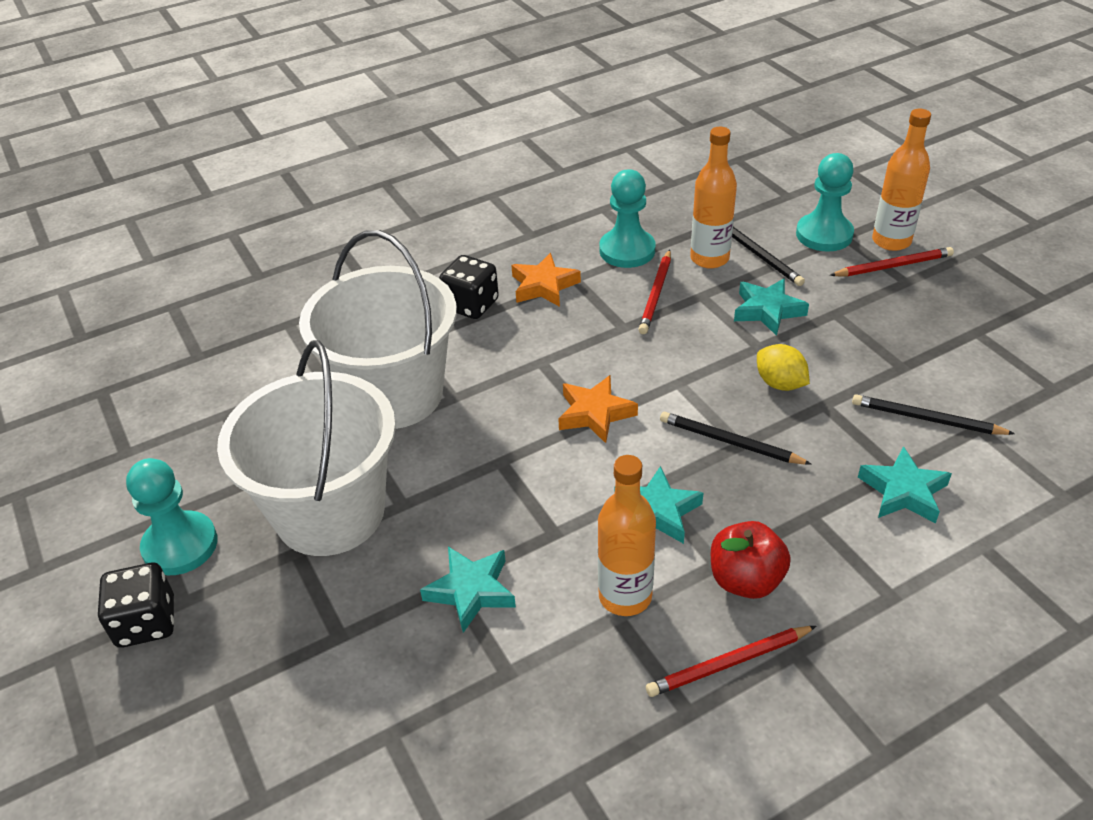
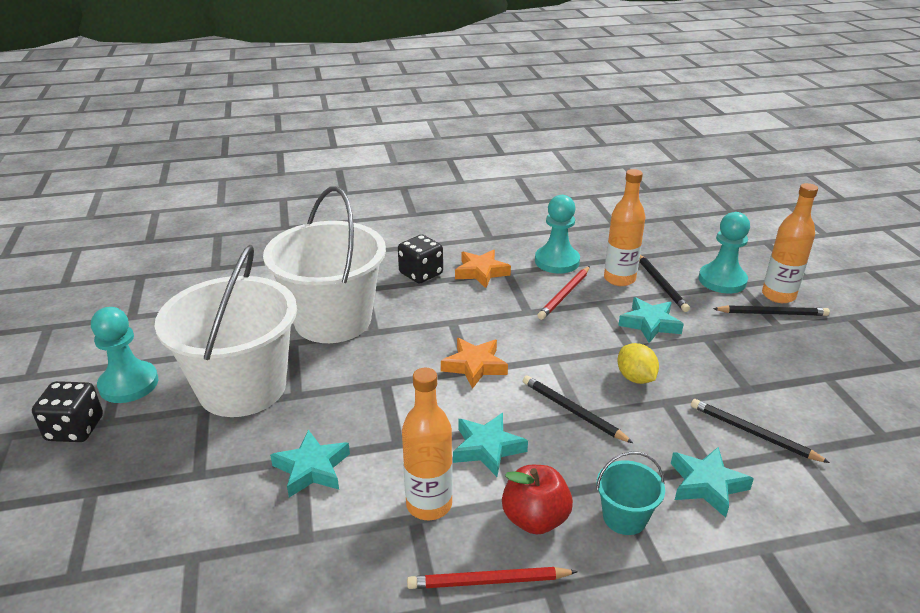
camera: 15 degrees right, 10 degrees down
(836, 551) = (624, 517): none -> turquoise bucket
(893, 266) = (772, 313): red pencil -> black pencil

